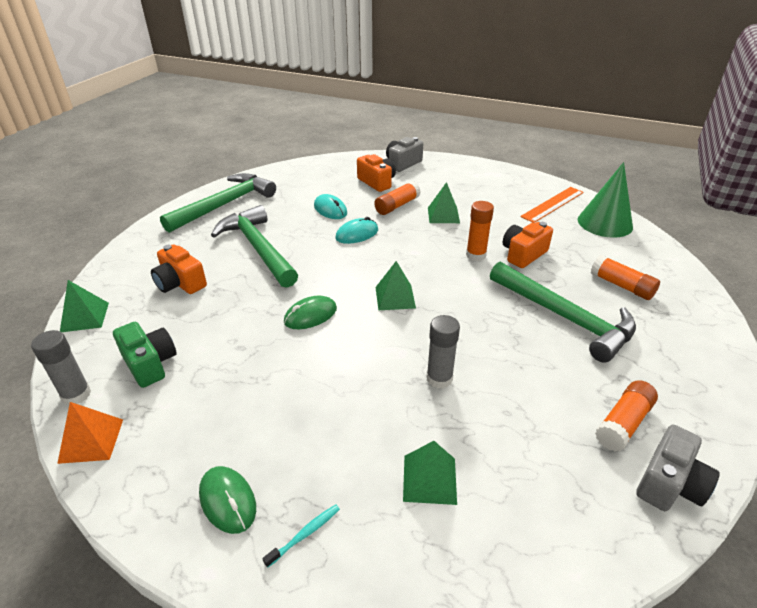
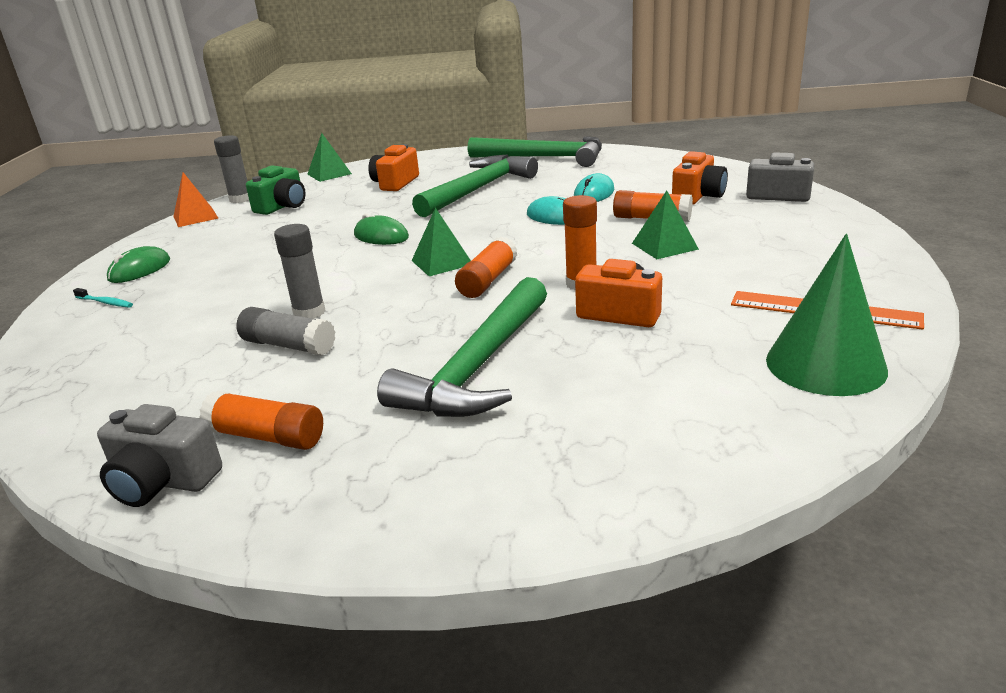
camera: 70 degrees right, 10 degrees down
(429, 479) = (164, 336): green pyramid -> none
(492, 397) = (288, 345): none -> grey glue stick
(621, 286) = (611, 404): orange glue stick -> orange glue stick (488, 280)

